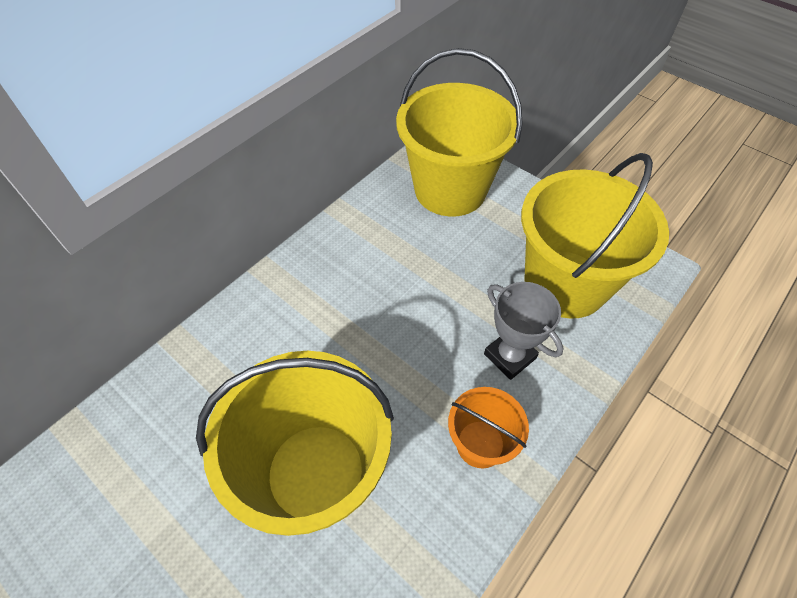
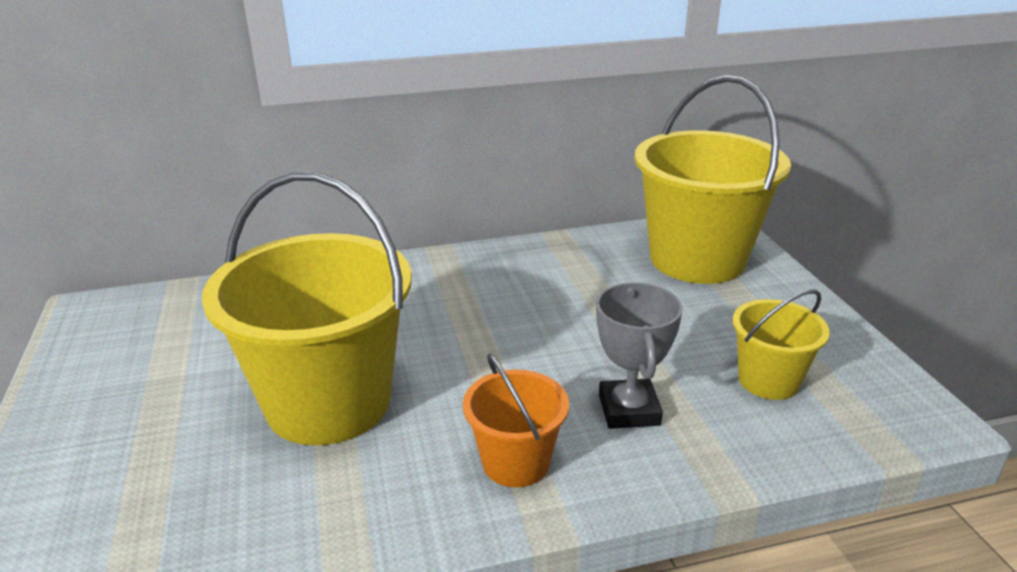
camera: 35 degrees right, 25 degrees down
(565, 284) = (768, 380): yellow bucket -> yellow bucket, size x0.50

